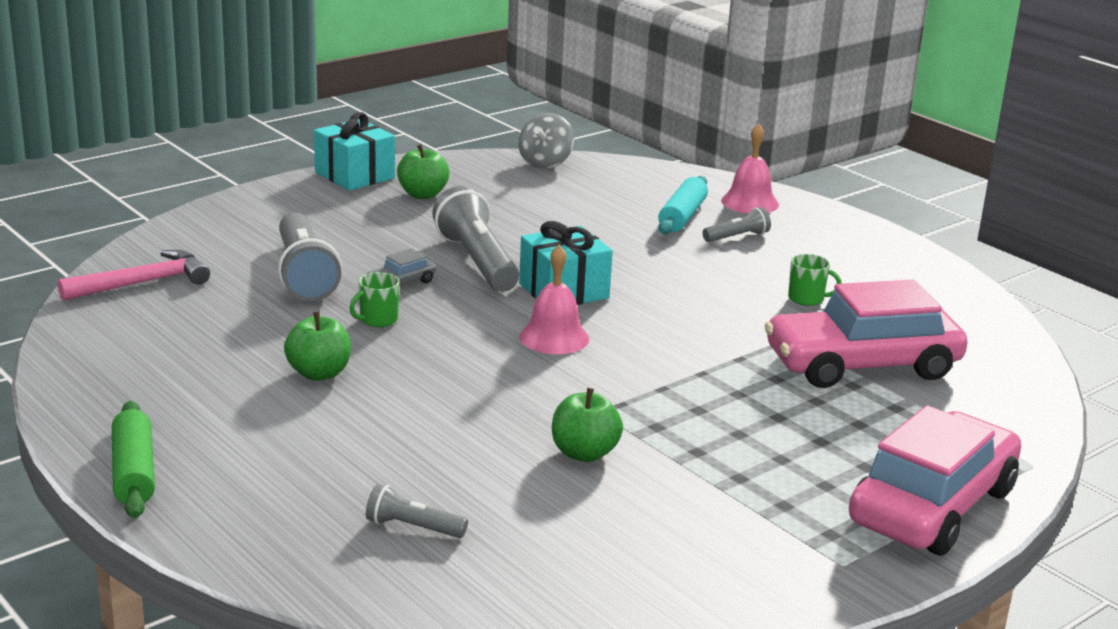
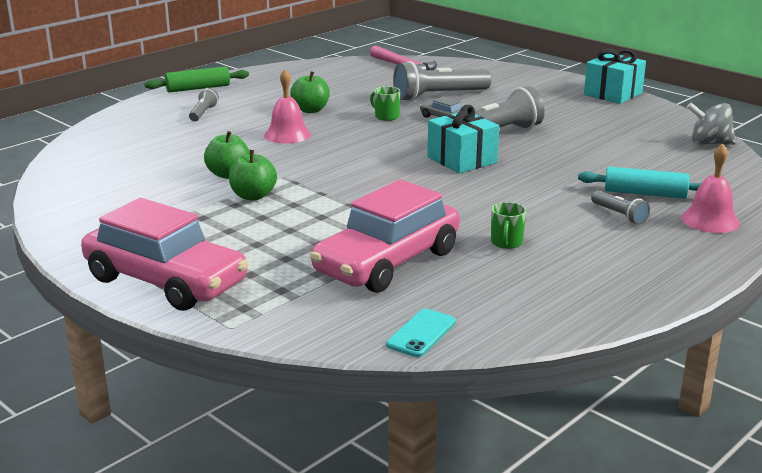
camera: 85 degrees right, 0 degrees up
(412, 527) = (146, 141): grey flashlight -> grey flashlight (203, 113)
(422, 194) = (598, 113): green apple -> green apple (253, 196)
(554, 337) = (385, 160): pink bell -> pink bell (287, 134)
(862, 365) = (387, 262): pink car -> pink car turned 120 degrees counterclockwise
(1014, 364) = (421, 333): none -> turquoise phone

